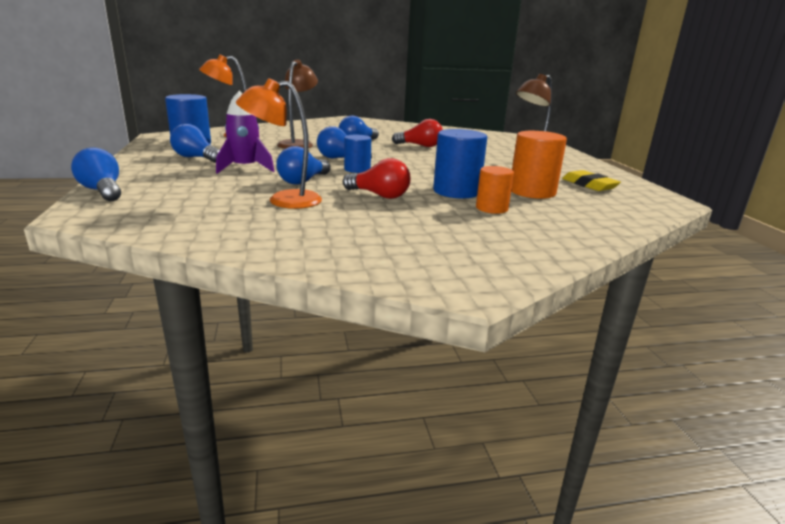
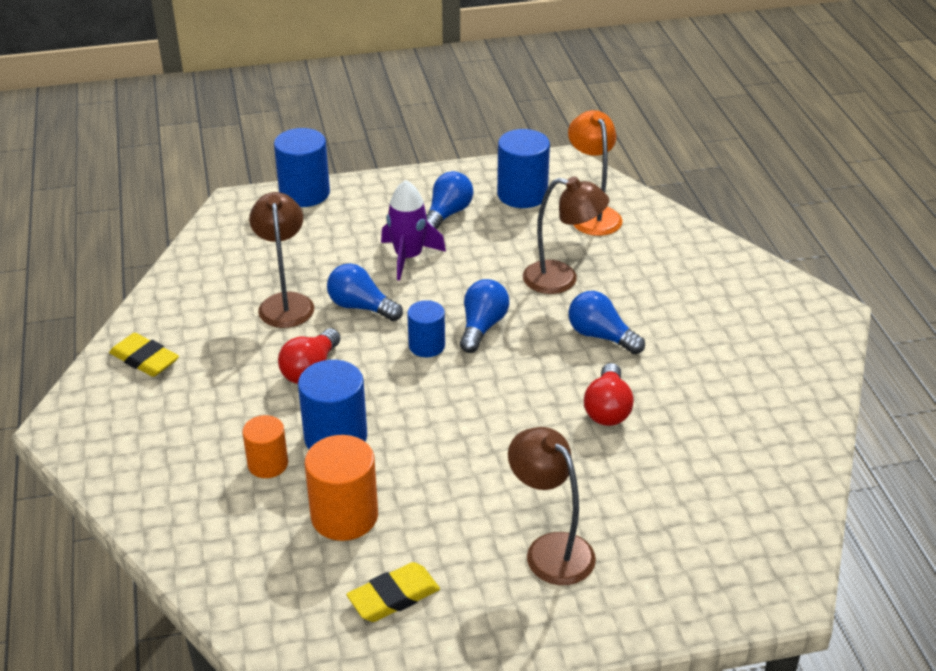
camera: 90 degrees right, 15 degrees up
(102, 191) = (304, 193): blue light bulb -> blue cylinder
(283, 200) = (285, 302): orange lamp -> brown lamp
(353, 251) = (144, 359): none -> yellow eraser

